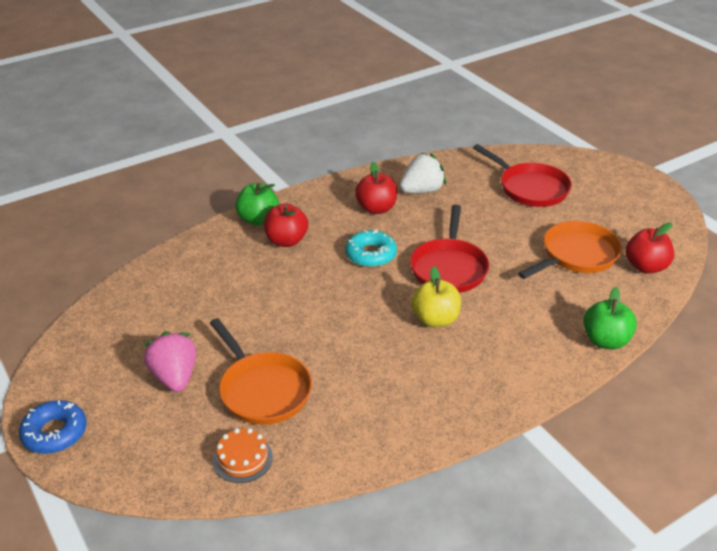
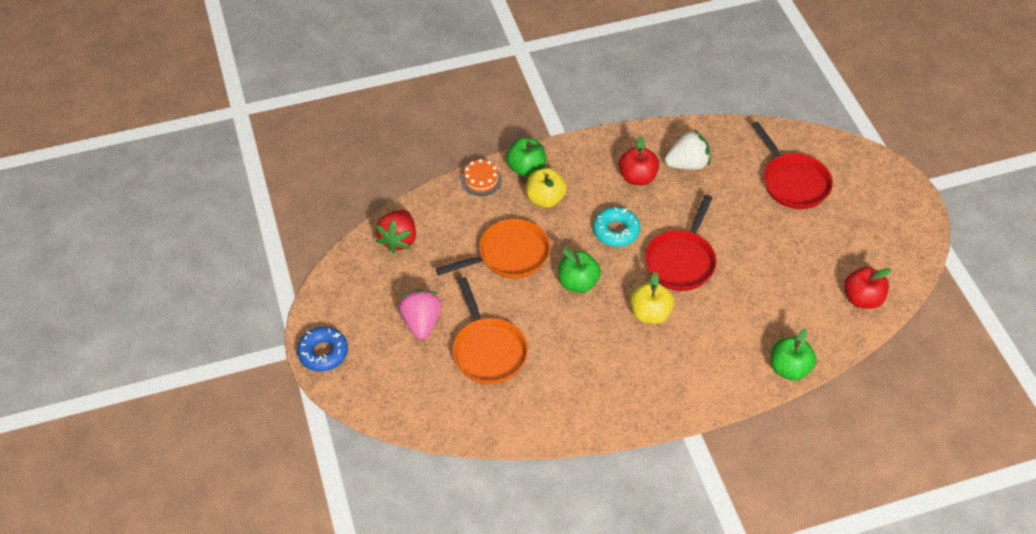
camera: 15 degrees right, 15 degrees up
(130, 303) = (399, 239): none -> red strawberry
(242, 458) = (459, 408): orange cake -> orange cake (481, 180)
(286, 241) = (545, 199): red apple -> yellow apple
(346, 306) = (578, 283): none -> green apple
(576, 255) = (803, 272): orange pan -> orange pan (509, 255)

